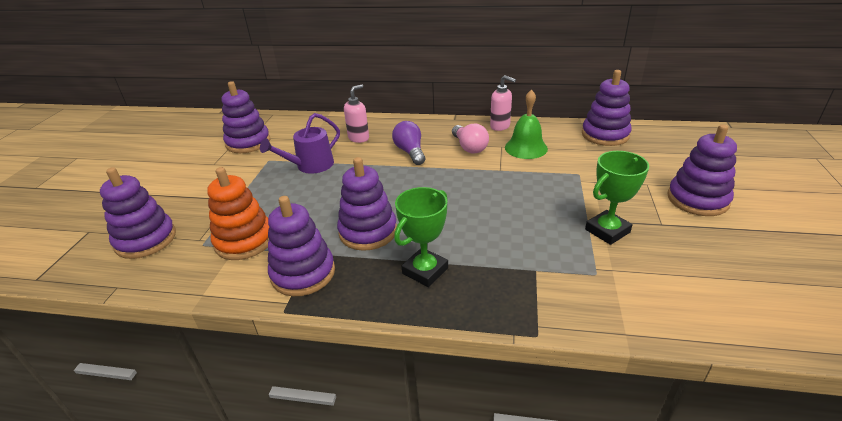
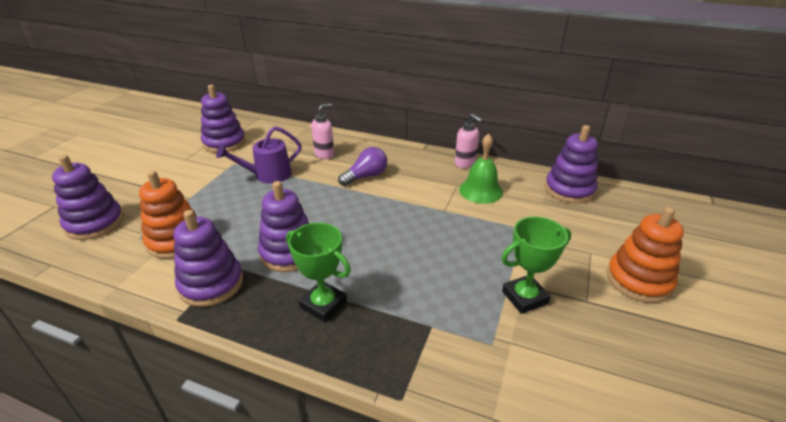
camera: 10 degrees right, 0 degrees up
(410, 152) = (366, 176): purple light bulb -> purple light bulb turned 60 degrees clockwise
(425, 271) = (323, 304): green trophy -> green trophy turned 75 degrees clockwise
(469, 147) = (424, 181): pink light bulb -> none
(697, 199) = (638, 280): purple stacking toy -> orange stacking toy

